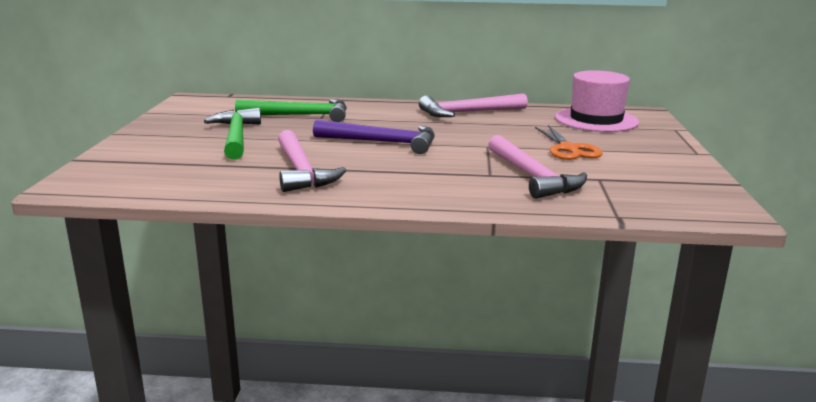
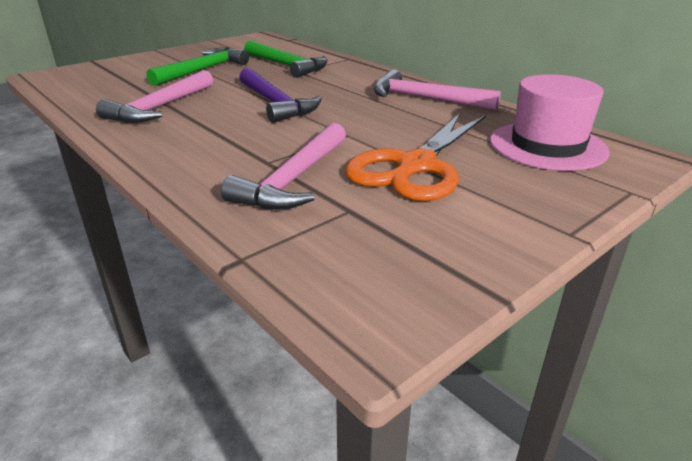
camera: 45 degrees right, 10 degrees up
(569, 149) = (415, 166): orange scissors -> orange scissors, size x1.62

